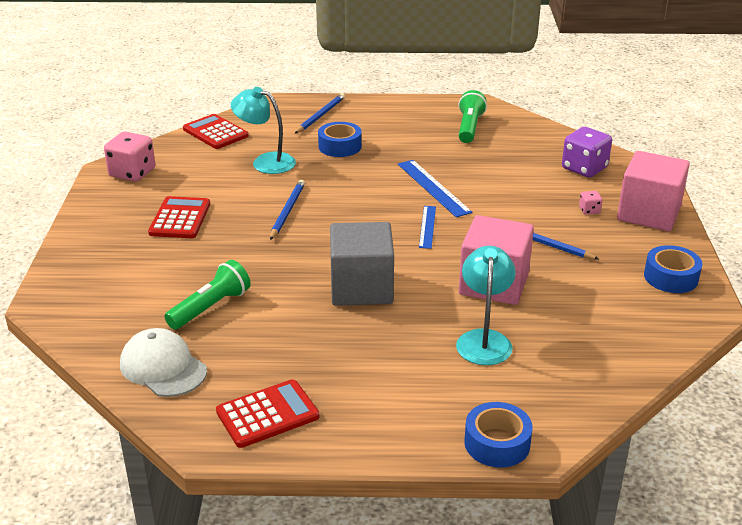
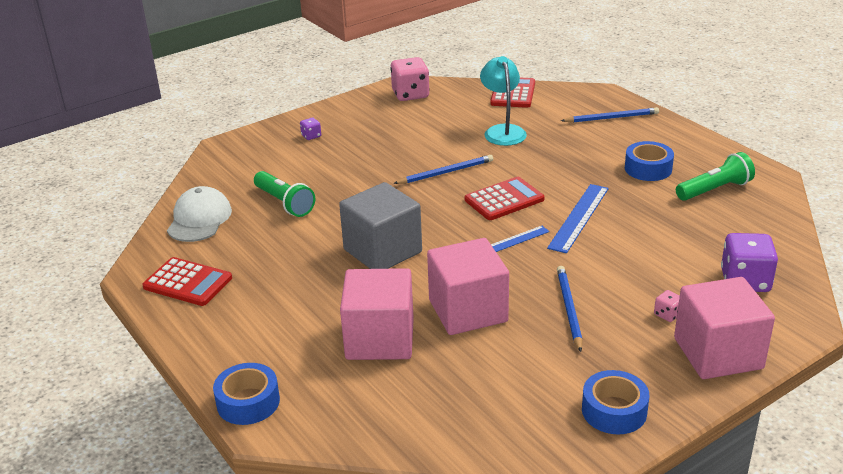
camera: 55 degrees right, 0 degrees up
(115, 248) = (311, 136): none -> purple dice
(180, 218) = (377, 139): red calculator -> red calculator (504, 200)
(211, 307) = (284, 203): green flashlight -> green flashlight turned 45 degrees clockwise
(340, 146) = (576, 148): blue tape -> blue tape (648, 168)
(484, 339) = (380, 339): turquoise lamp -> pink cube

